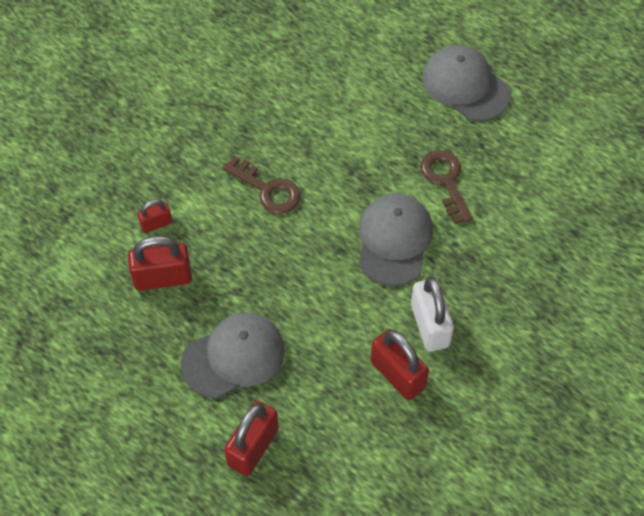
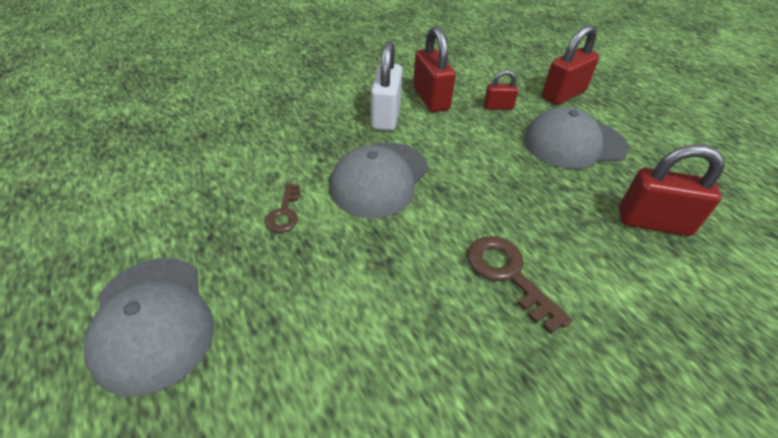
camera: 160 degrees left, 15 degrees down
(156, 223) = (669, 282): red padlock -> red padlock (498, 107)
(446, 181) = (284, 212): brown key -> brown key, size x0.62

